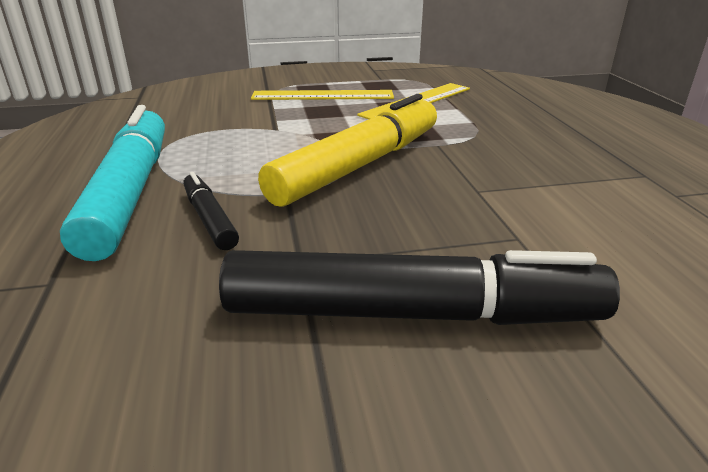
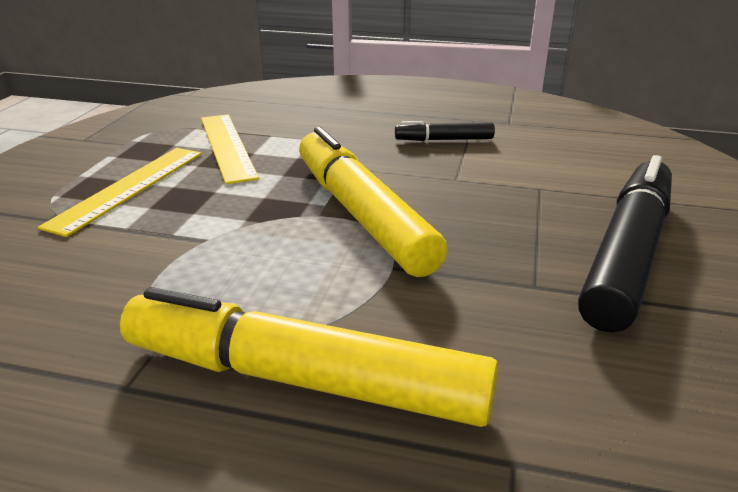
camera: 65 degrees left, 0 degrees up
(129, 192) = (303, 380): turquoise marker -> yellow marker
(209, 219) = (422, 324): black marker -> black marker (444, 140)

